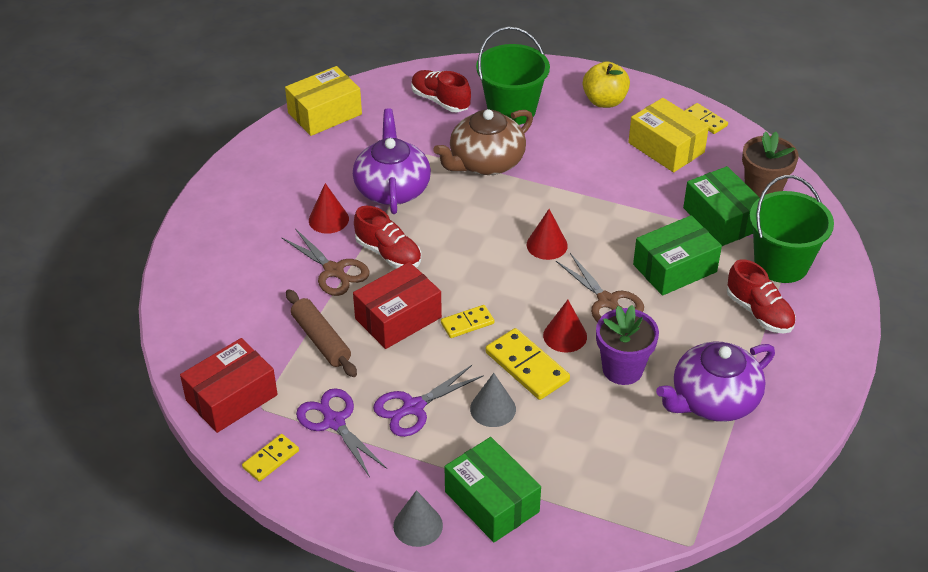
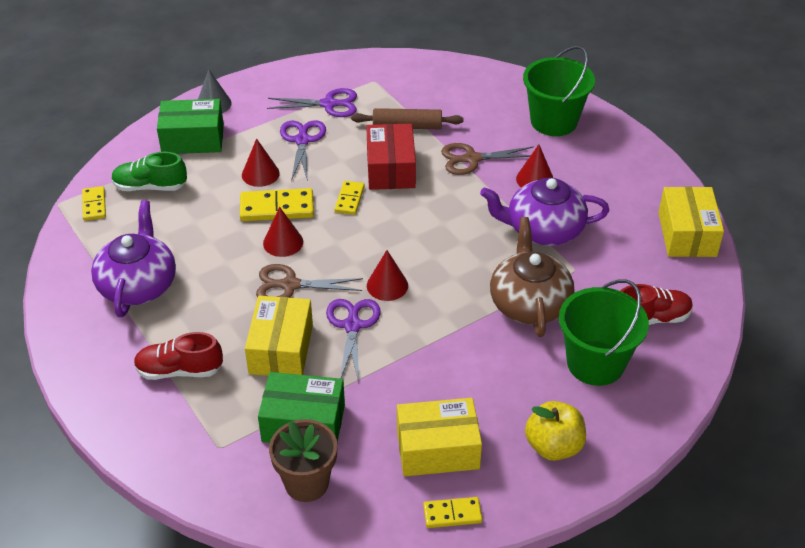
camera: 125 degrees right, 0 degrees up
(231, 398) = (395, 73): red box -> none
(271, 459) = (328, 70): yellow domino -> yellow domino (94, 205)
(388, 254) = (464, 193): red shoe -> none
(392, 188) = (543, 230): purple teapot -> purple teapot turned 150 degrees clockwise
(493, 409) = (260, 174): grey cone -> red cone
(593, 484) = (150, 187): none -> green shoe
(608, 242) = (352, 325): none -> purple scissors
(622, 369) = (219, 254): purple flower pot -> none
(674, 268) = (281, 349): green box -> yellow box
(781, 263) = (210, 426): green bucket -> green bucket (553, 121)

